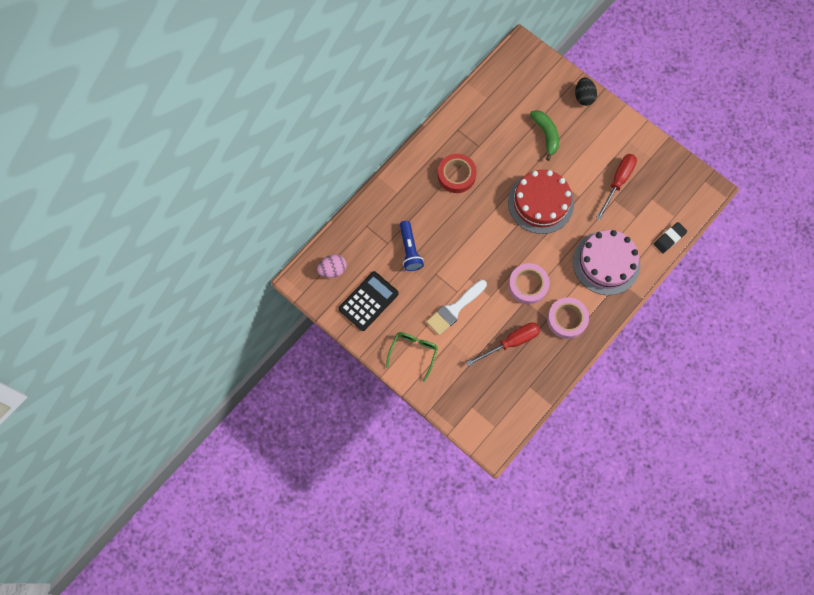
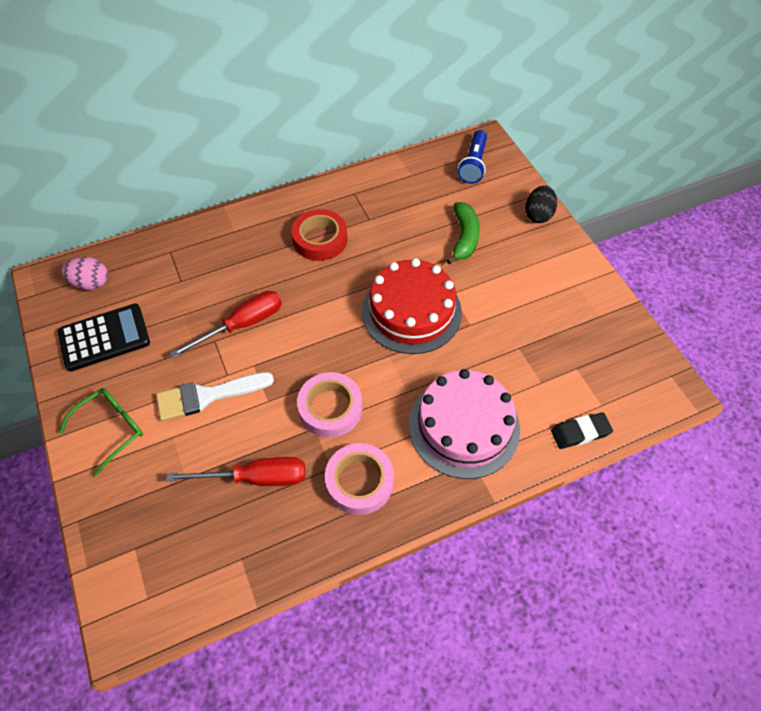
camera: 25 degrees right, 15 degrees down
(409, 250) = (202, 299): blue flashlight -> blue flashlight (473, 164)
(618, 182) = (536, 328): red screwdriver -> red screwdriver (242, 325)

